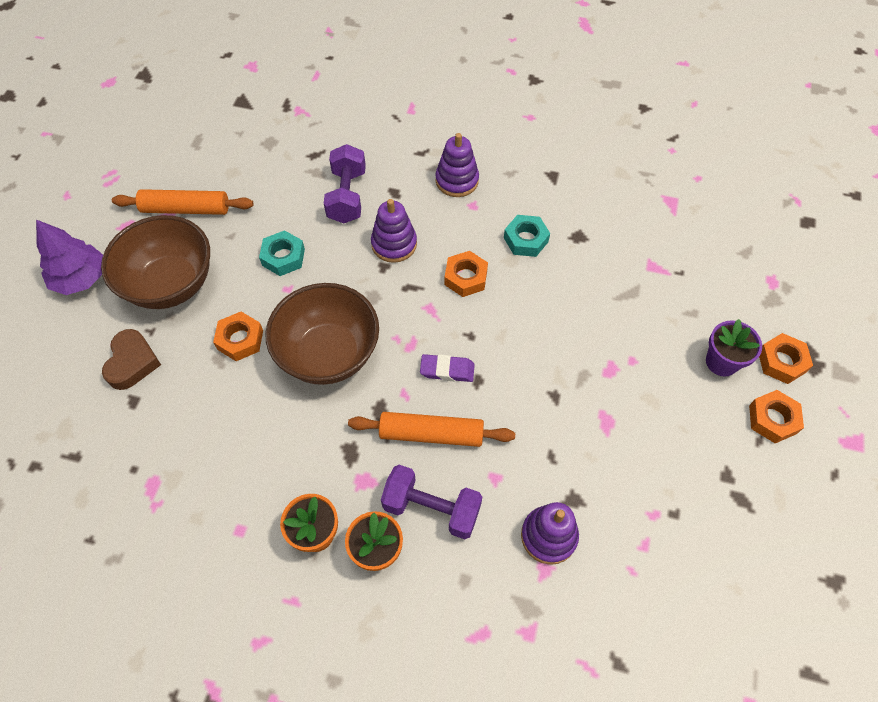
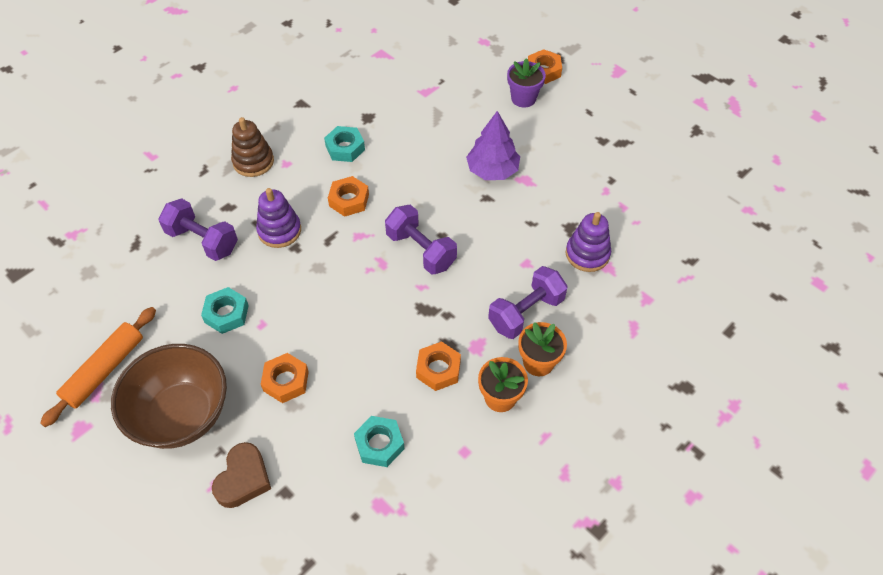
camera: 60 degrees left, 5 degrees down
(81, 278) = (108, 493): purple tree -> purple tree (492, 170)
(132, 362) = (243, 479): brown heart -> brown heart turned 75 degrees clockwise
(213, 450) = (379, 444): none -> turquoise nut
(329, 354) = (349, 321): brown bowl -> none
(431, 434) = (467, 285): orange rolling pin -> none
(447, 370) = (421, 250): purple eraser -> purple dumbbell
(457, 181) = (253, 162): purple stacking toy -> brown stacking toy
(772, 419) = (579, 98): orange nut -> orange nut (438, 369)

